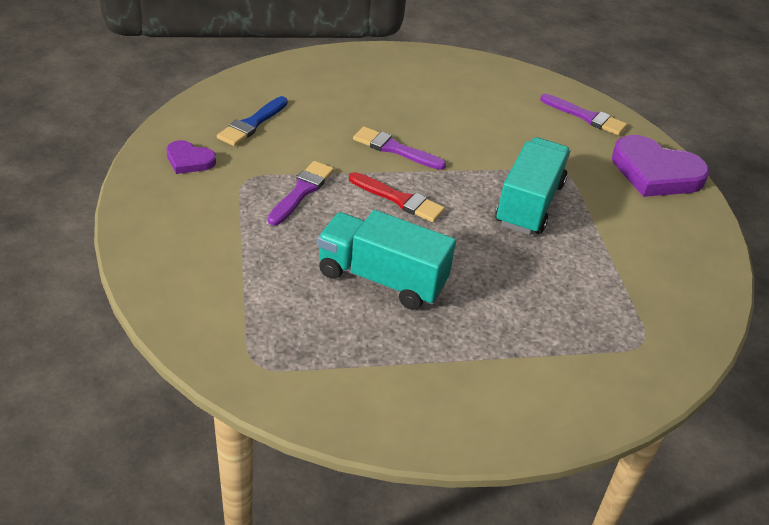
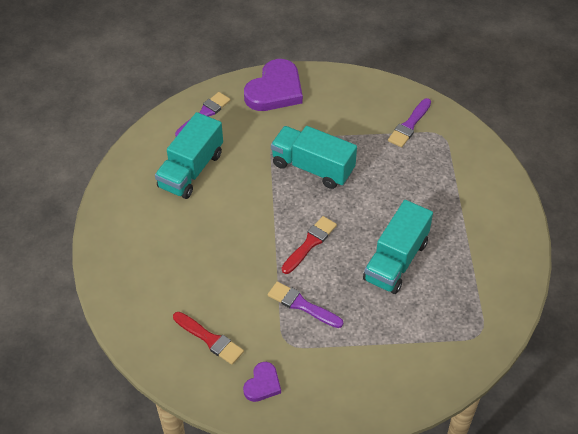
camera: 80 degrees left, 10 degrees up
(252, 124) = (210, 339): blue brush -> red brush
(394, 149) = (246, 241): purple brush -> purple brush (409, 125)
(493, 108) = (191, 170): none -> turquoise truck

